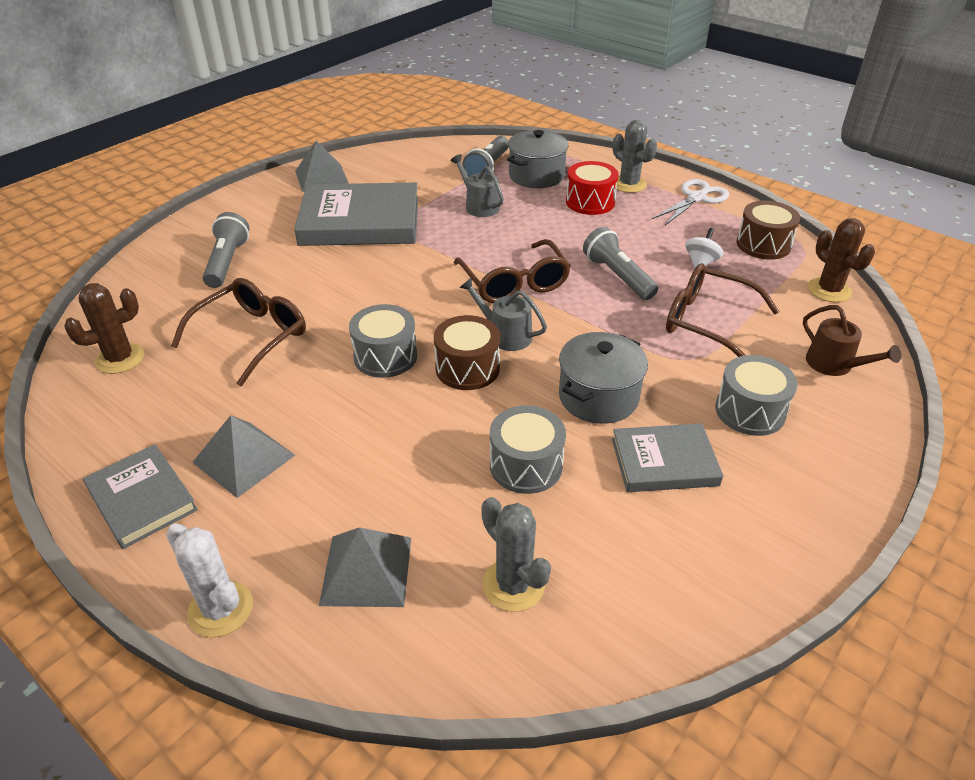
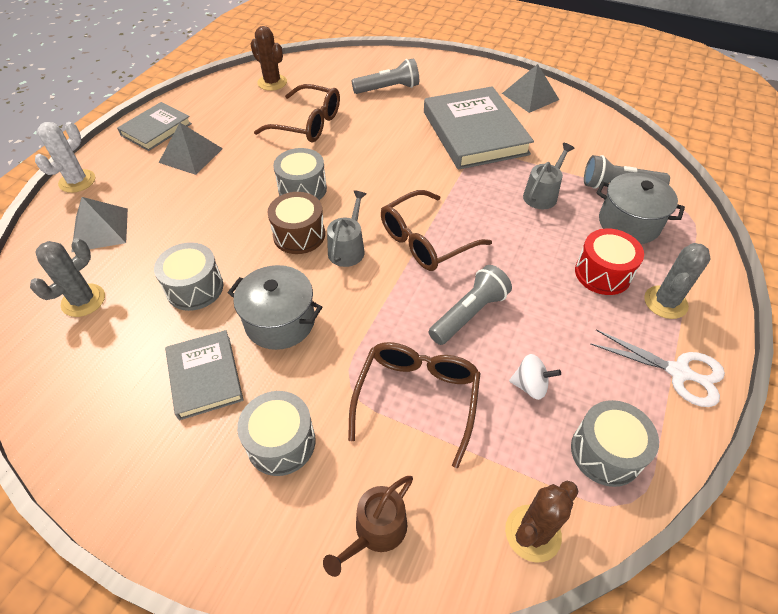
camera: 75 degrees right, 10 degrees up
(763, 244) = (606, 452): brown drum -> grey drum

